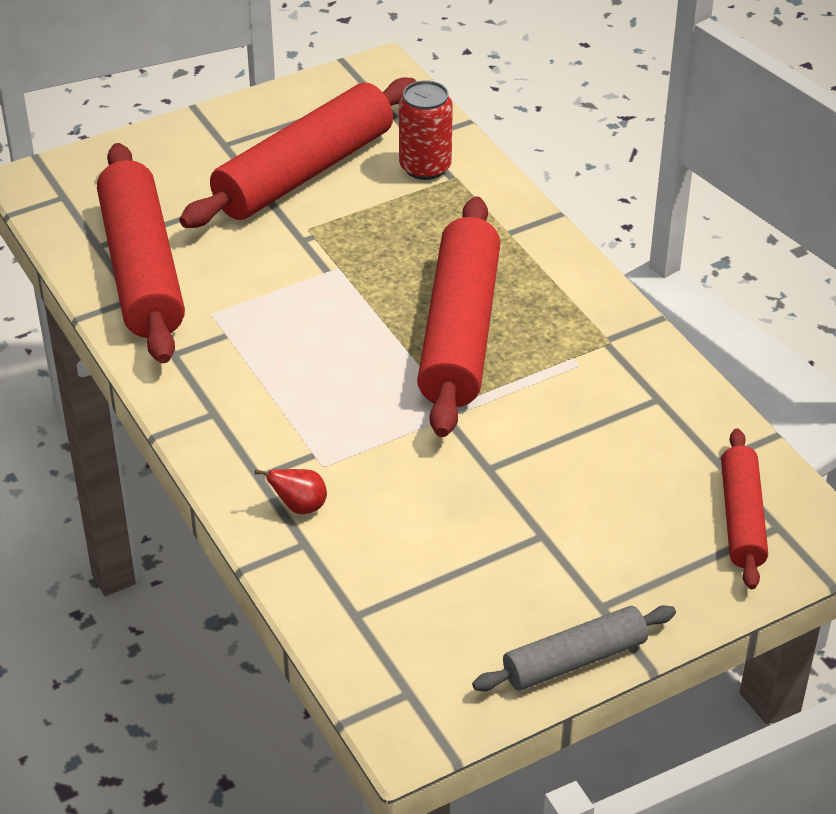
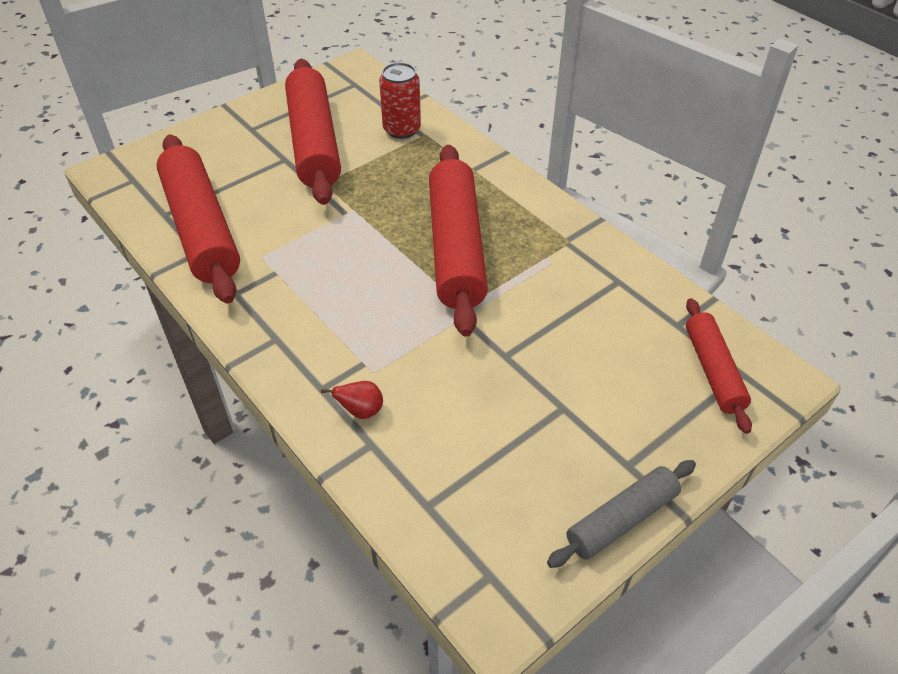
camera: 10 degrees left, 5 degrees up
(304, 172) = (314, 142): red rolling pin -> red rolling pin turned 45 degrees counterclockwise

